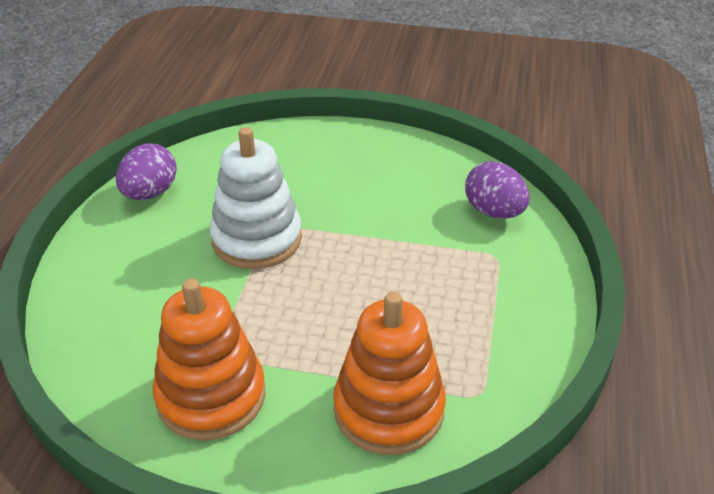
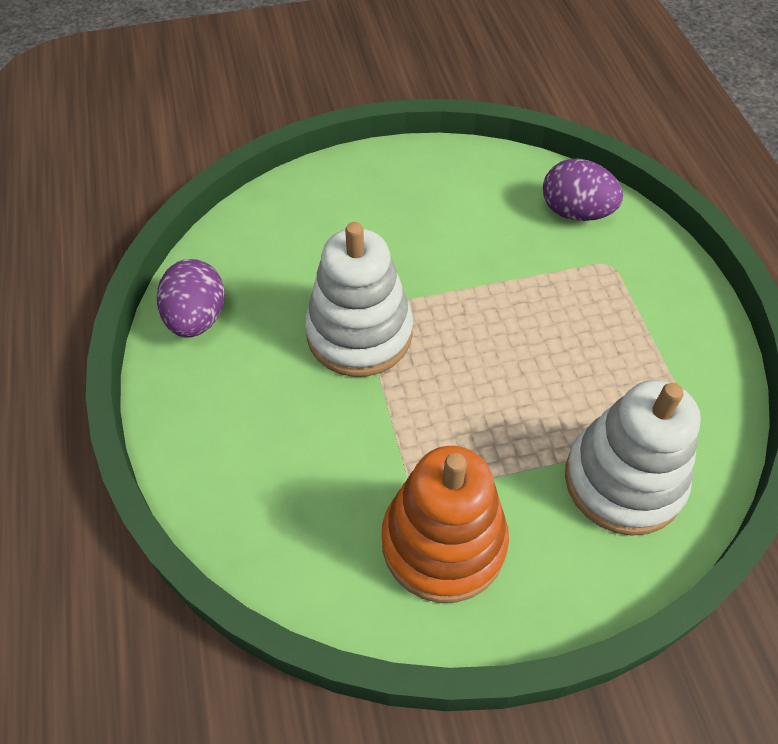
camera: 25 degrees left, 15 degrees up
(388, 409) = (623, 480): orange stacking toy -> white stacking toy

